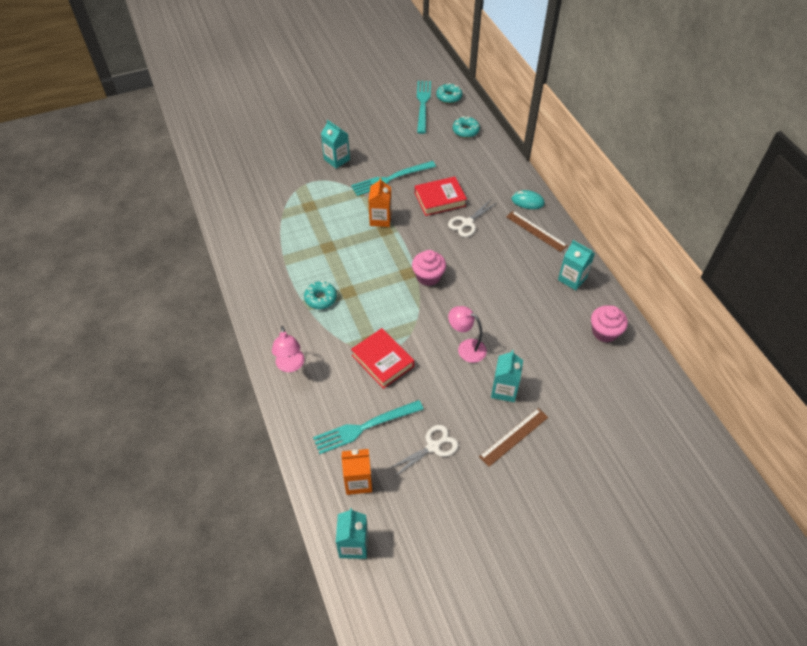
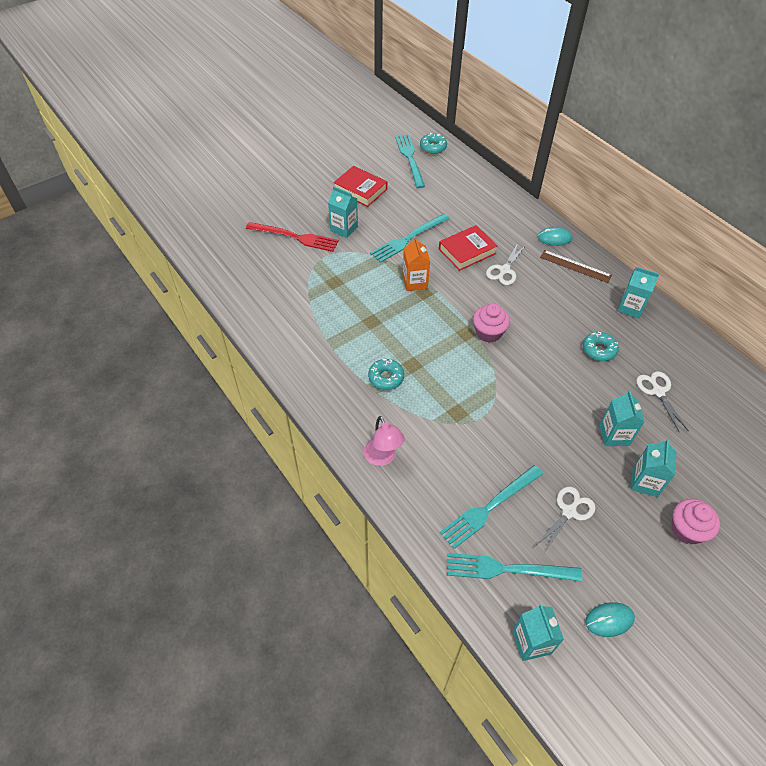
camera: 15 degrees left, 0 degrees up
(291, 160) = (295, 237): none -> red fork
(358, 481) = (507, 569): orange carton -> turquoise fork
(382, 361) = (478, 431): red book -> red book (360, 190)
(428, 544) = (609, 620): none -> turquoise mouse
(465, 131) = (463, 178): turquoise donut -> turquoise donut (599, 350)
(466, 348) = (558, 399): pink lamp -> none
(514, 437) = (645, 482): brown ruler -> turquoise carton
(563, 360) = (658, 392): none -> white scissors
(604, 332) = (684, 355): pink cupcake -> pink cupcake (687, 529)

